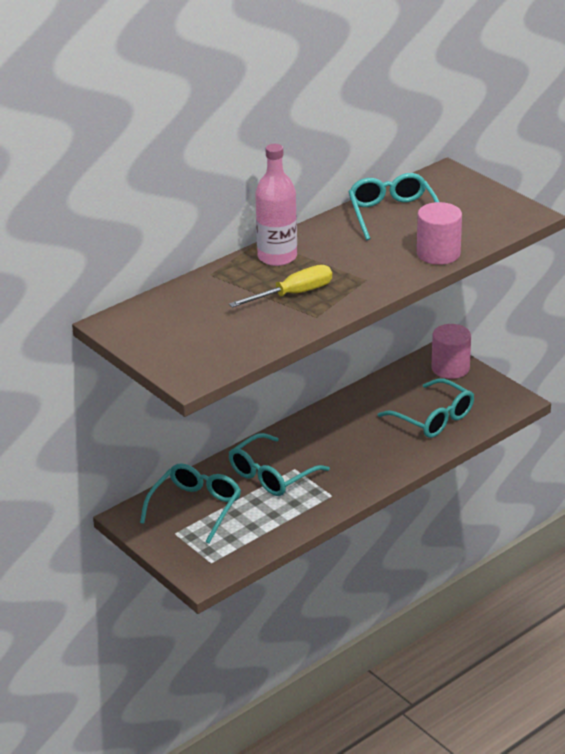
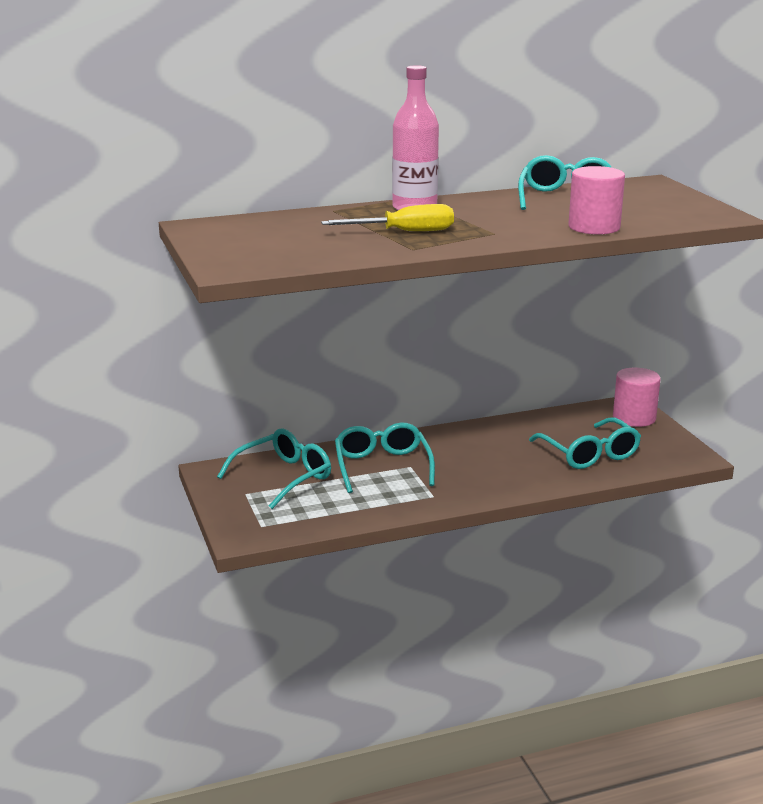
camera: 20 degrees right, 10 degrees down
(271, 475) = (382, 467): turquoise glasses -> turquoise glasses turned 105 degrees clockwise

